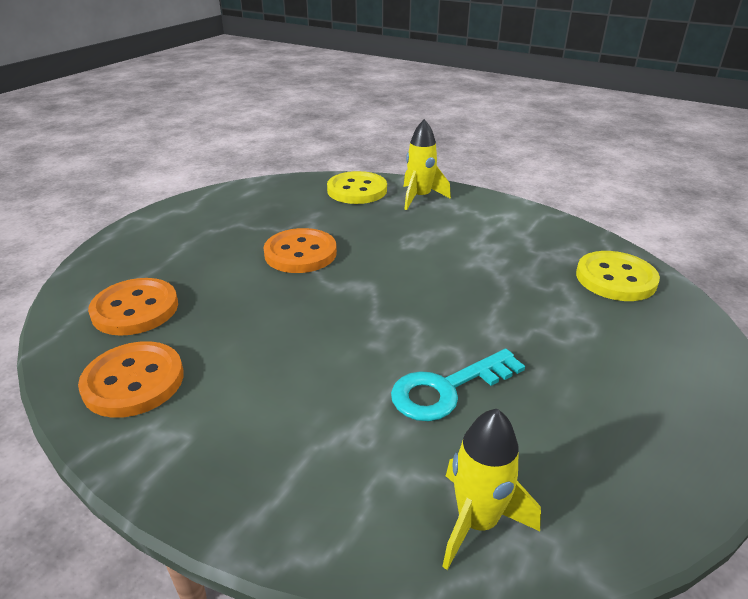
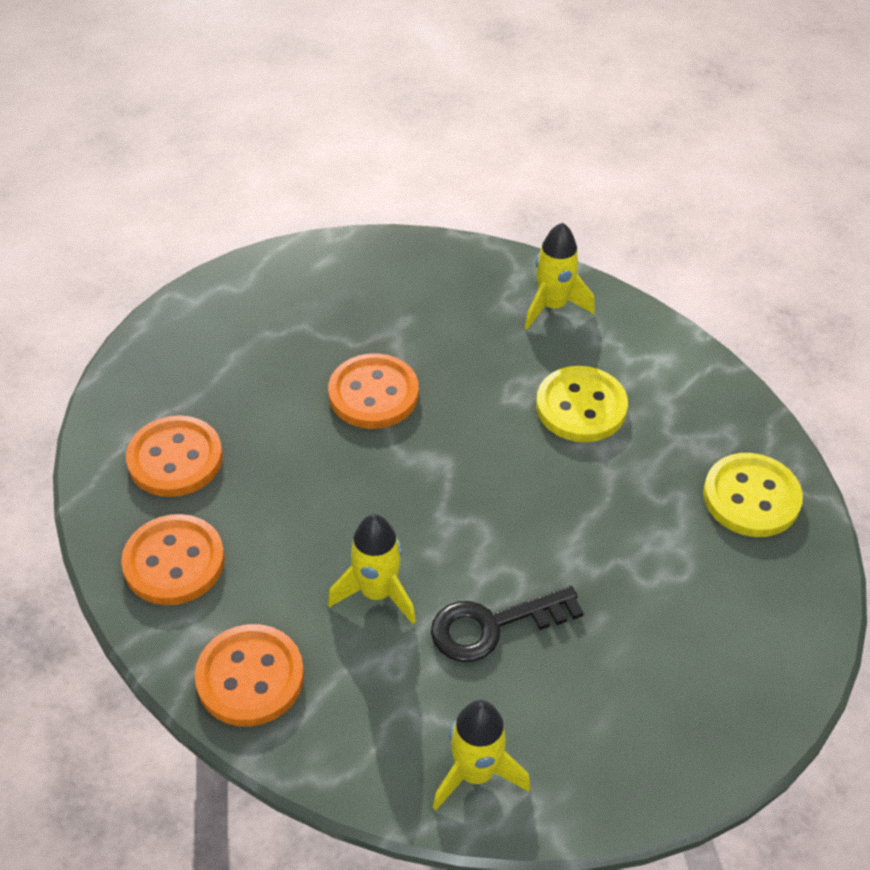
camera: 10 degrees right, 15 degrees up
(216, 468) = (250, 677): none -> orange button
(333, 379) = (377, 593): none -> yellow rocket
(357, 190) = (470, 278): yellow button -> yellow button (581, 407)
(447, 389) = (493, 625): turquoise key -> black key

